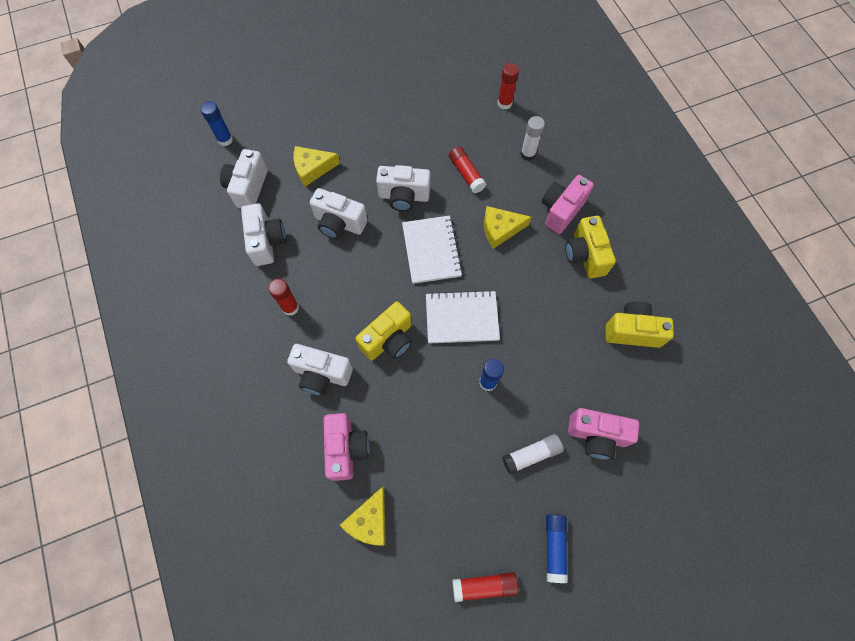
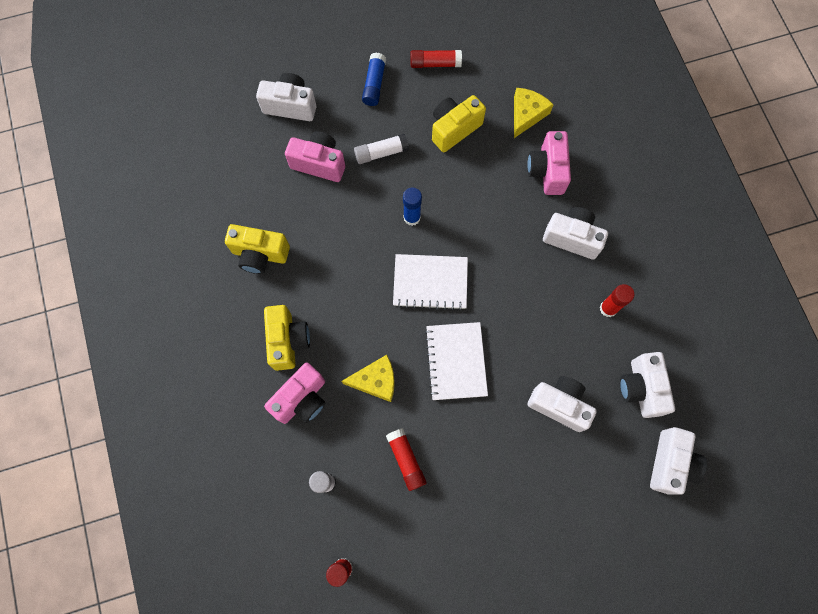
camera: 175 degrees left, 5 degrees up
(225, 140) = (709, 540): blue glue stick -> none
(312, 169) = (594, 484): yellow cheese -> none
(388, 340) = (506, 266): yellow camera -> yellow camera (454, 129)
(404, 196) = (483, 434): white camera -> white camera (290, 106)

